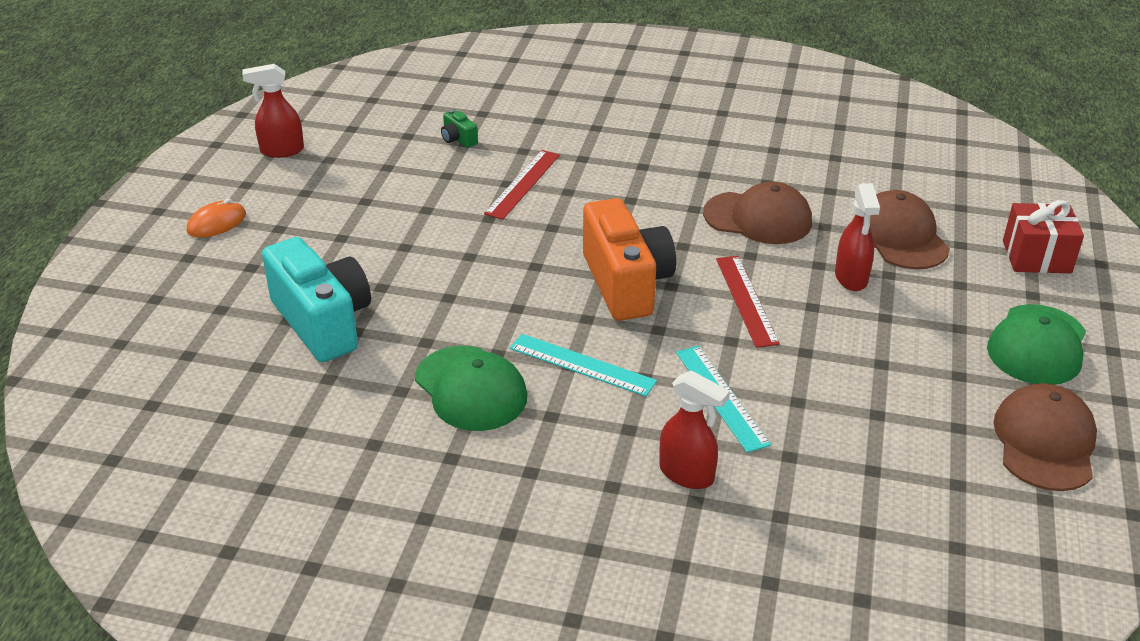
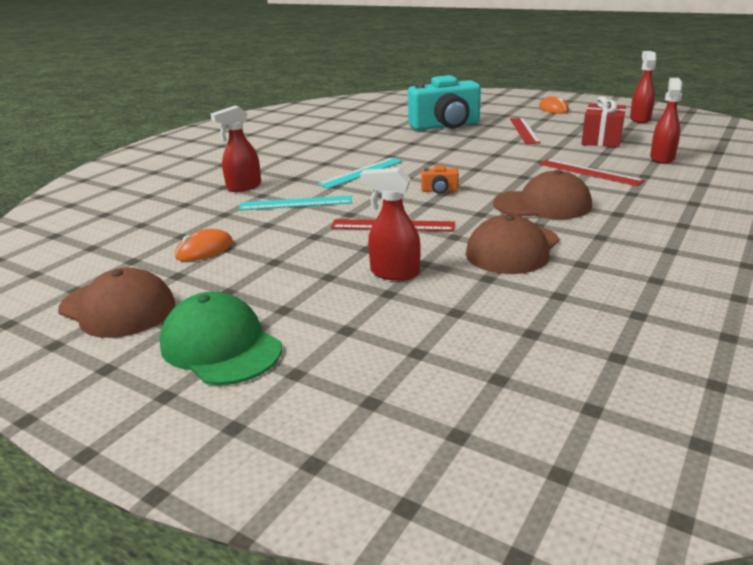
camera: 110 degrees right, 10 degrees down
(346, 241) = (524, 130): none -> red ruler
(458, 139) = (662, 158): green camera -> red spray bottle
(471, 389) = (363, 149): green cap -> none
(626, 283) = (439, 191): orange camera -> orange camera, size x0.40
(893, 430) = (204, 250): none -> orange mouse
(900, 236) = (450, 316): brown cap -> brown cap (542, 205)
(1036, 257) = (362, 405): red gift -> red gift (601, 140)

